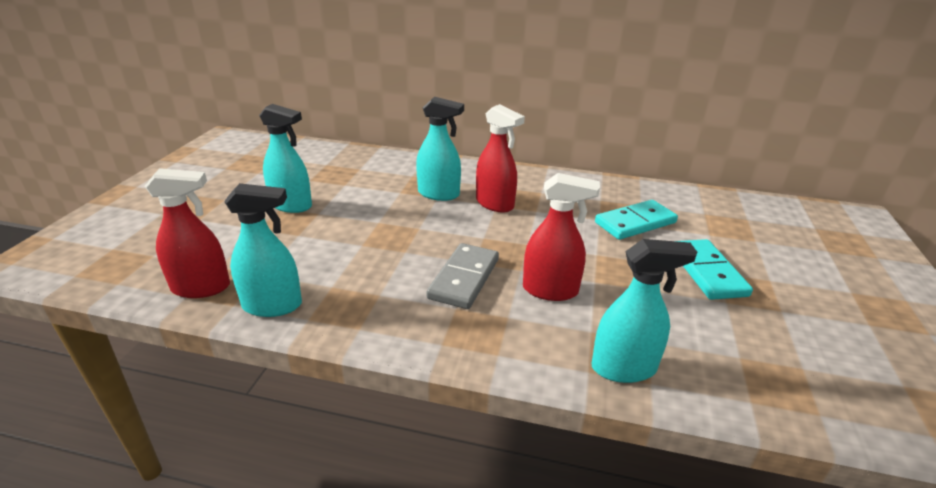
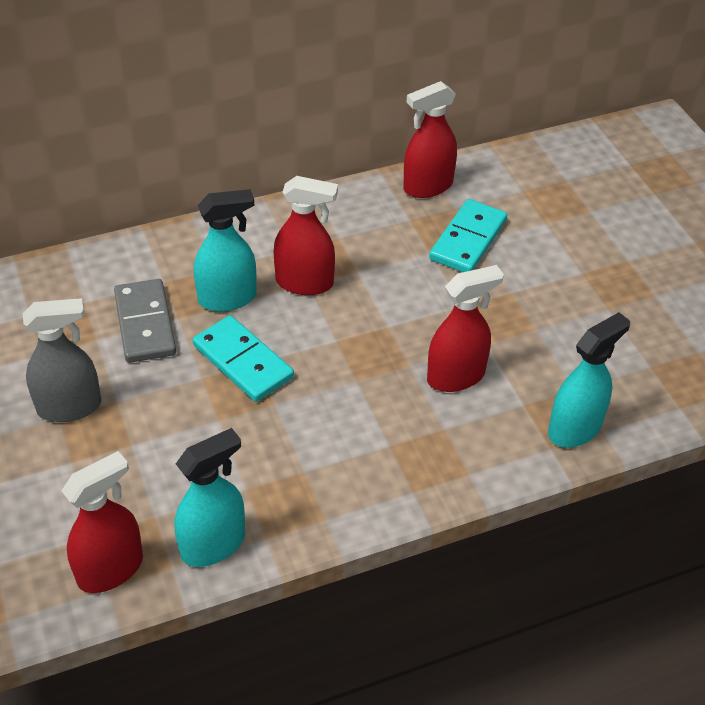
camera: 35 degrees left, 15 degrees up
(291, 205) = (69, 407): turquoise spray bottle -> grey spray bottle
(464, 278) = (366, 406): grey domino -> grey domino (145, 324)
(630, 189) = (427, 186): none -> red spray bottle
(707, 272) = (572, 278): turquoise domino -> turquoise domino (242, 362)

